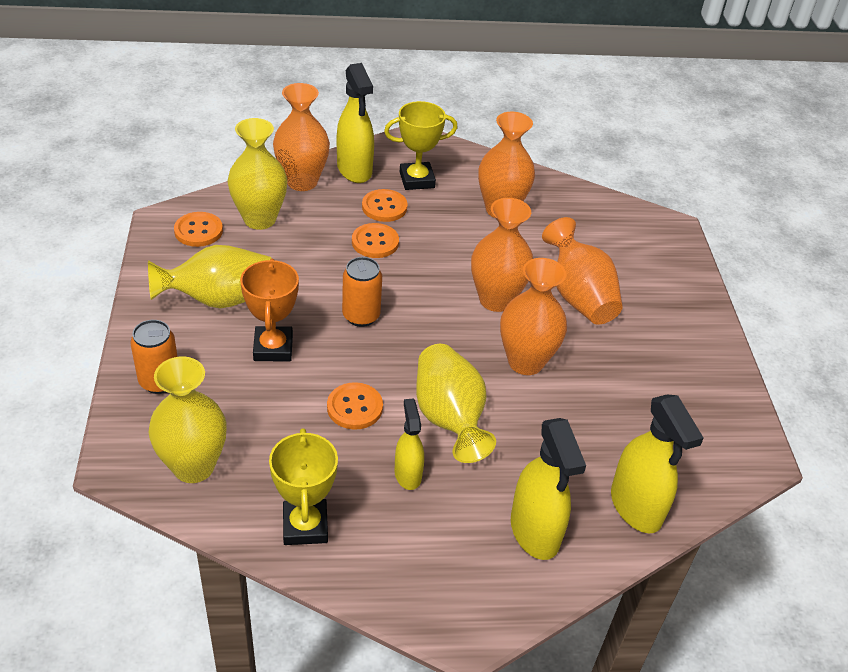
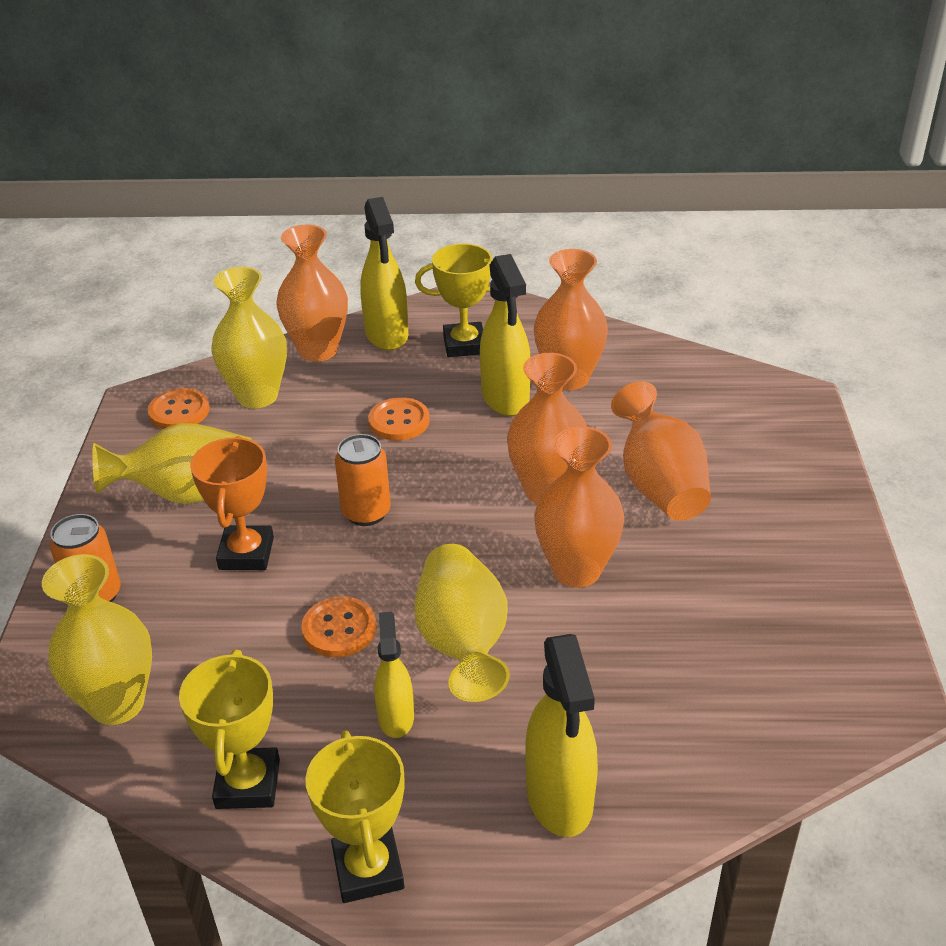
camera: 10 degrees right, 5 degrees down
(384, 207) = (417, 378): orange button -> none
(404, 586) = (368, 869): none -> yellow trophy
(636, 507) = (707, 766): yellow spray bottle -> yellow spray bottle (505, 398)

